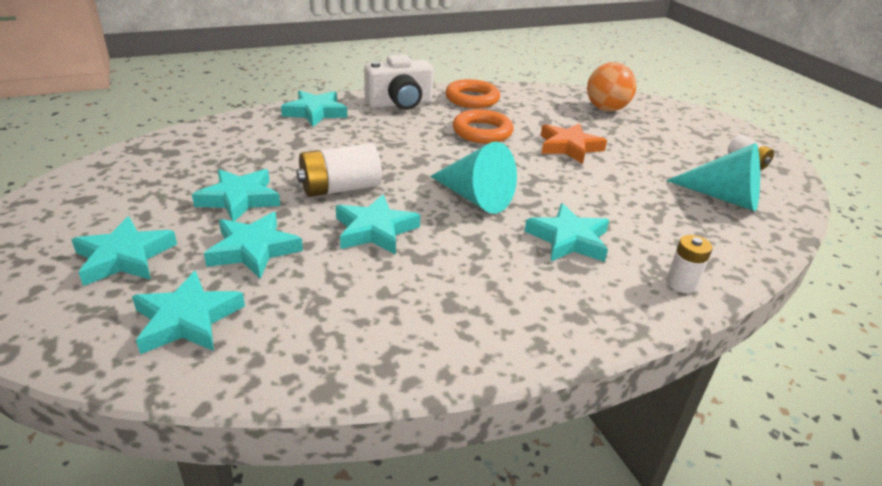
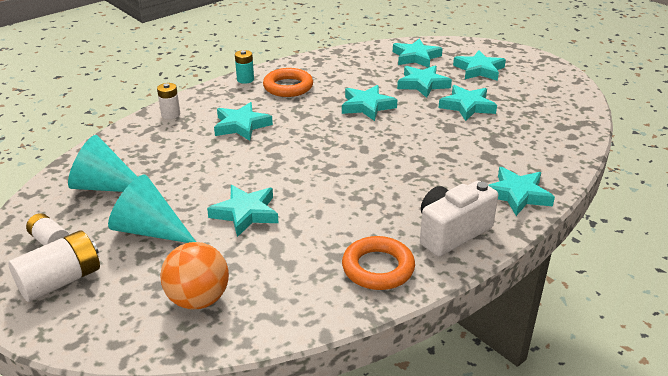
camera: 165 degrees right, 0 degrees up
(340, 188) = (414, 126): white battery -> white battery (60, 281)
(475, 198) = (315, 140): turquoise cone -> turquoise cone (149, 230)
(482, 132) = (340, 212): orange ring -> orange ring (288, 87)
(555, 338) = (245, 79): none -> turquoise battery
(569, 147) = (246, 213): orange star -> turquoise star

